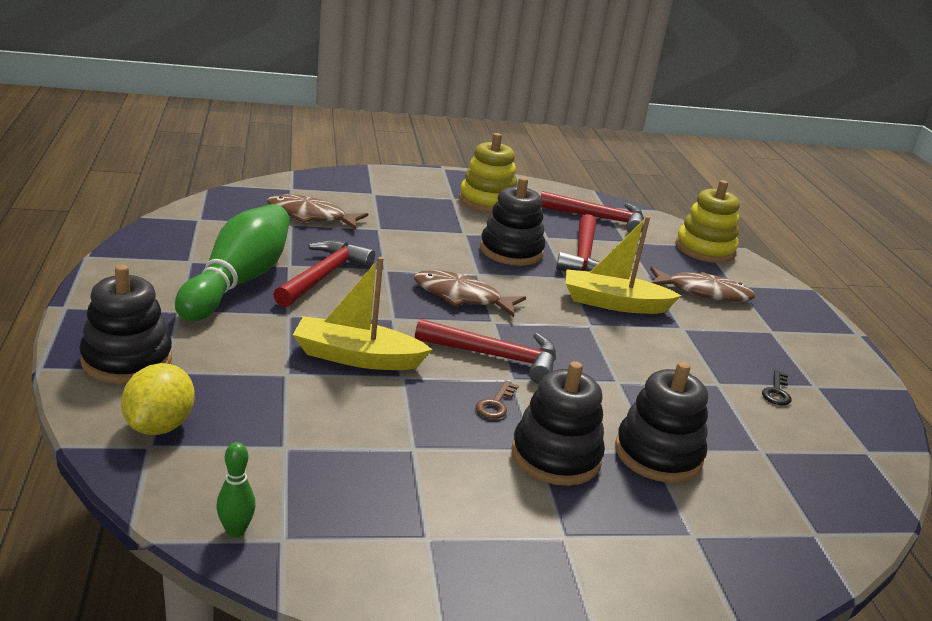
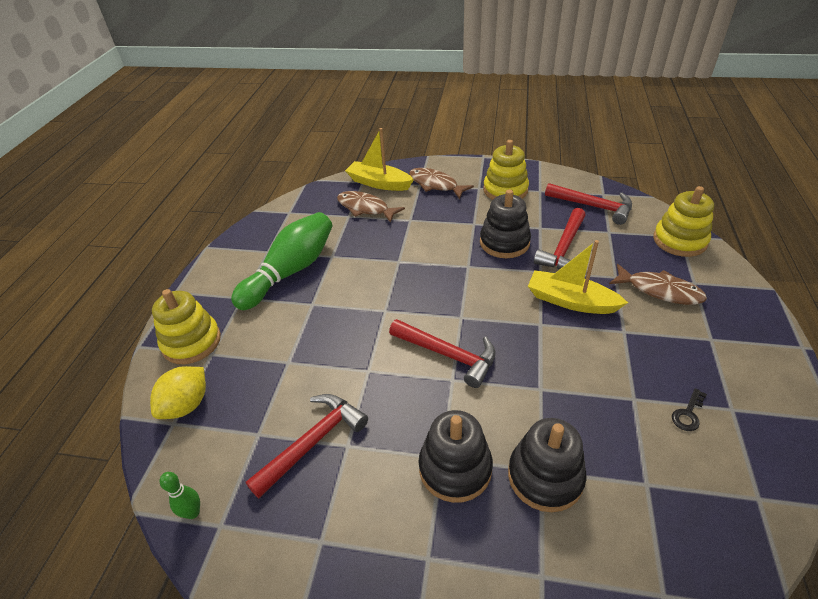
camera: 25 degrees right, 15 degrees up
(127, 360) = (191, 342): black stacking toy -> yellow stacking toy
(323, 276) = (351, 267): red hammer -> red hammer (313, 442)
(356, 357) = (342, 349): yellow boat -> yellow boat (379, 183)
(462, 297) = (446, 290): brown fish -> brown fish (435, 185)
(495, 404) = (428, 406): brown key -> none

